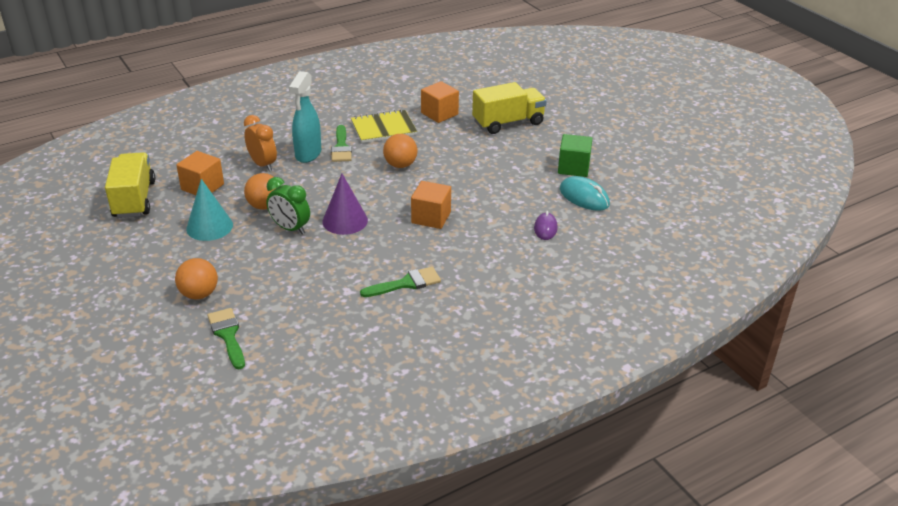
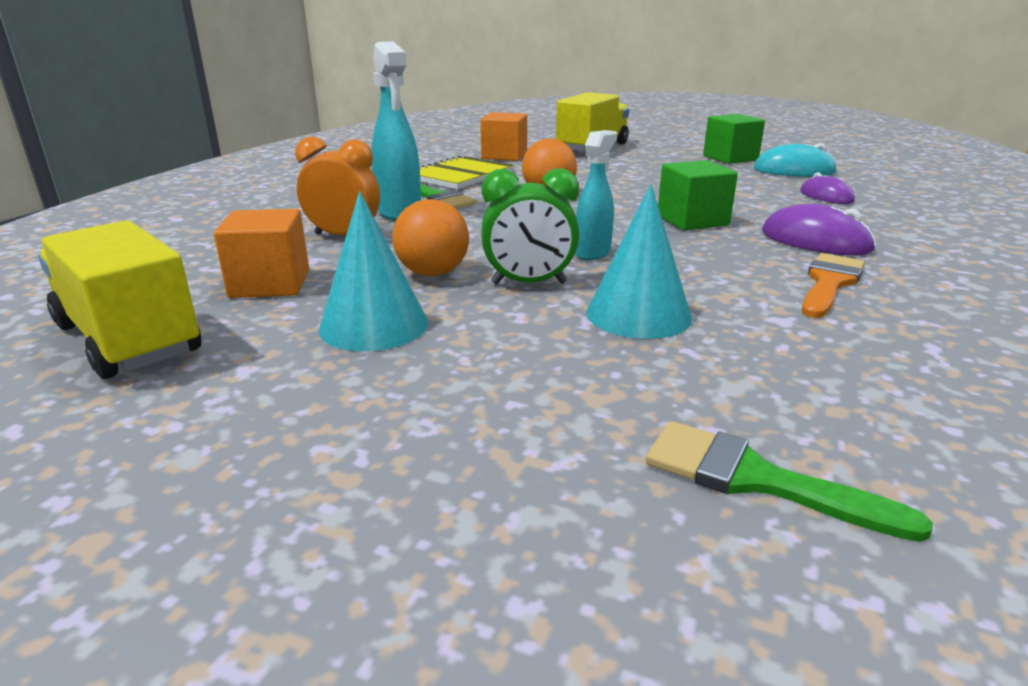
camera: 35 degrees left, 10 degrees down
(199, 294) = (545, 432): orange ball -> none
(301, 263) = (638, 314): none -> turquoise cone
(345, 221) = (593, 253): purple cone -> turquoise spray bottle
(406, 283) = (829, 283): green brush -> orange brush
(431, 217) = (692, 220): orange cube -> green cube
(459, 258) = (815, 241): none -> purple mouse

